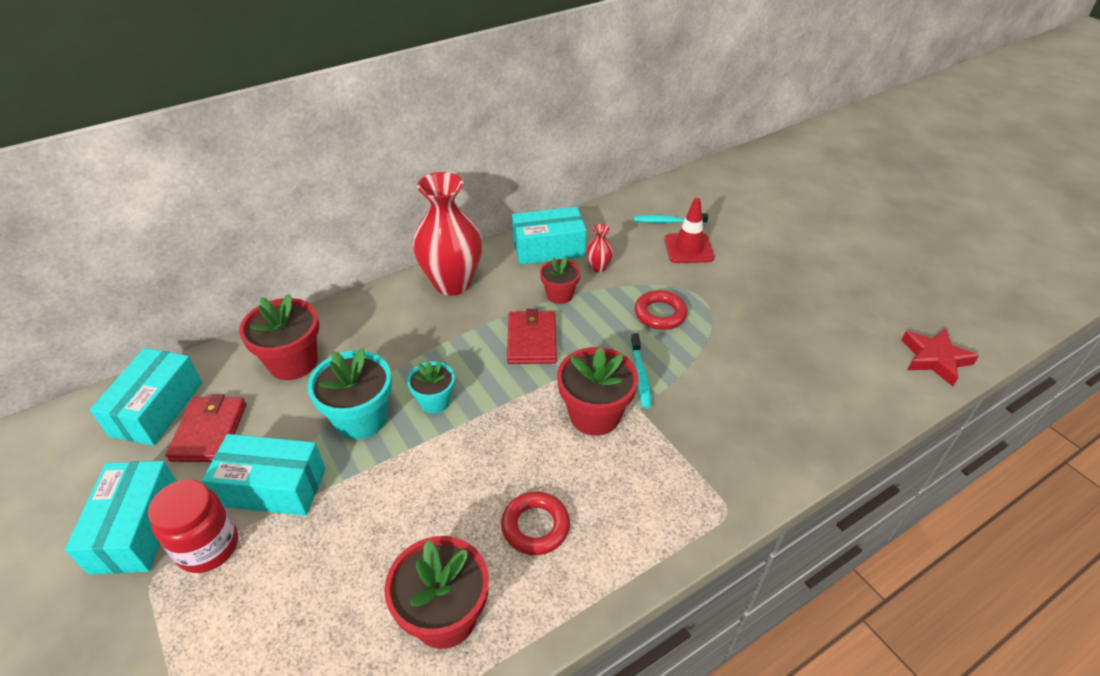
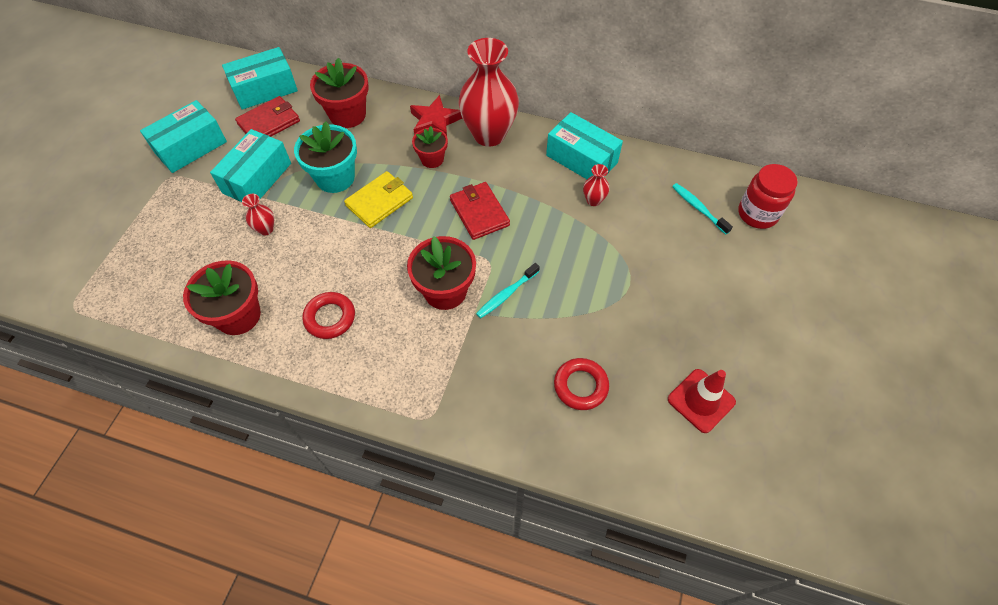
camera: 50 degrees right, 15 degrees up
(208, 547) = (202, 183): red jar -> red jar (757, 214)
(272, 487) = (257, 178): turquoise box -> turquoise box turned 60 degrees clockwise
(354, 519) = (266, 229): none -> red vase
(435, 401) = (379, 201): turquoise flower pot -> yellow wallet
(532, 340) = (479, 212): red wallet -> red wallet turned 75 degrees counterclockwise
(559, 295) = (539, 198): red flower pot -> red flower pot (432, 159)
(660, 314) = (582, 268): red ring -> red ring (580, 386)
(688, 248) = (680, 241): red traffic cone -> red traffic cone (701, 400)
(934, 359) = (729, 490): red star -> red star (435, 121)

